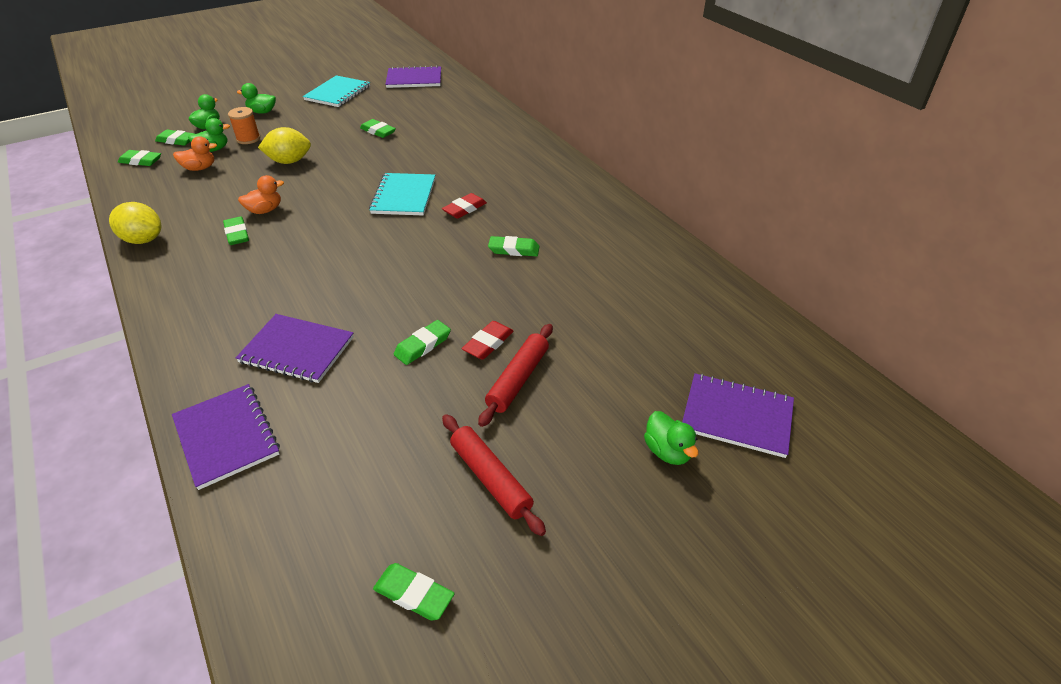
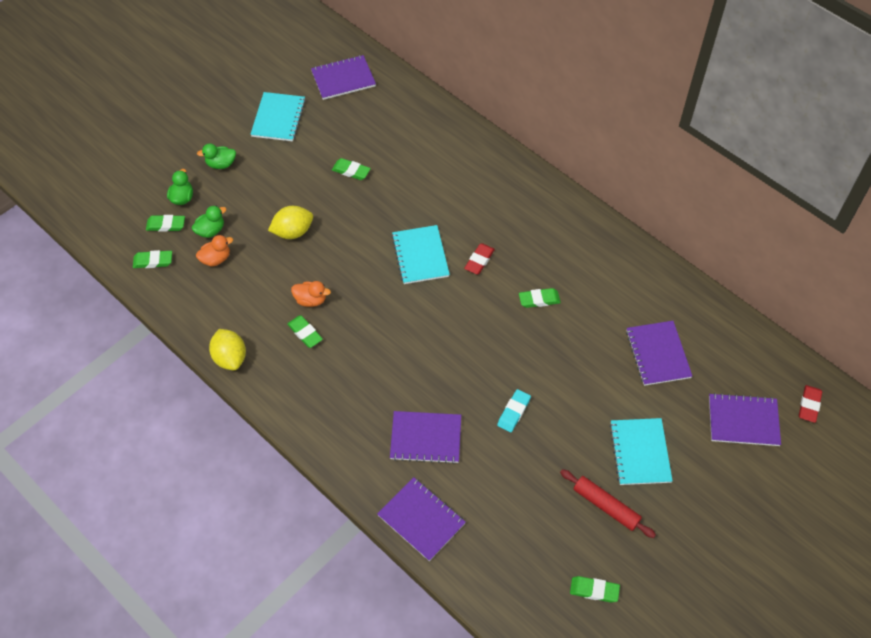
camera: 15 degrees left, 15 degrees up
(143, 240) = (230, 358): yellow lemon -> yellow lemon turned 60 degrees clockwise
(248, 139) = (234, 208): orange spool -> none
(265, 210) = (311, 300): orange duck -> orange duck turned 60 degrees clockwise
(423, 345) = (513, 412): green eraser -> turquoise eraser
(488, 343) = (559, 399): red eraser -> red eraser (809, 405)
(518, 379) = (592, 426): red rolling pin -> none
(570, 423) = (640, 452): none -> turquoise notebook
(639, 322) = (658, 354): none -> purple notebook
(667, 451) = (707, 459): green duck -> none

